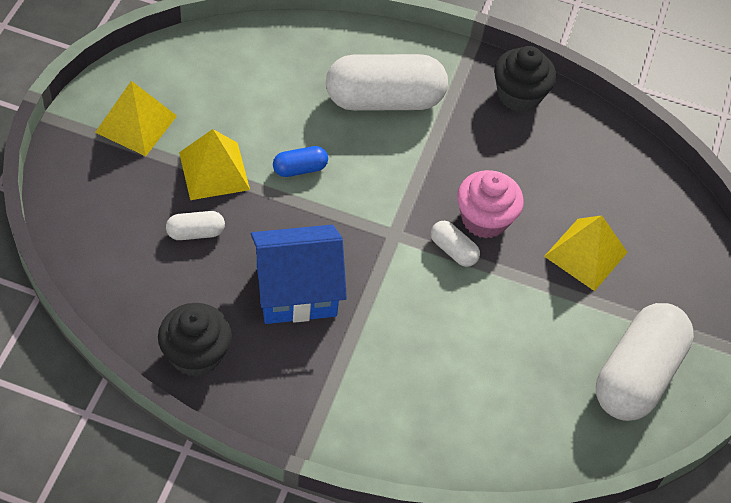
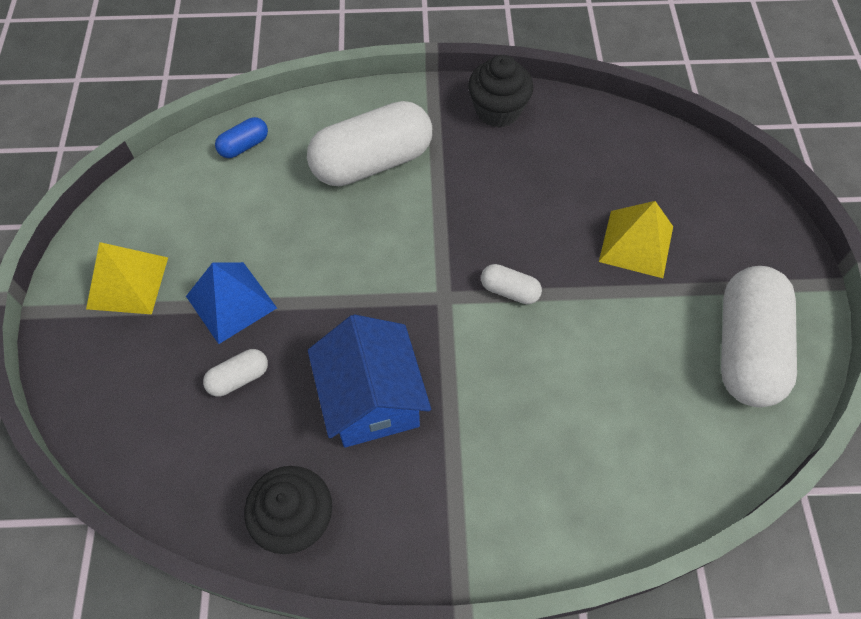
camera: 15 degrees left, 5 degrees up
(214, 170) = (231, 302): yellow pyramid -> blue pyramid
(296, 291) = (372, 400): blue house -> blue house turned 75 degrees counterclockwise
(300, 169) = (319, 265): blue capsule -> blue capsule (244, 146)
(484, 219) = (524, 246): pink cupcake -> none

